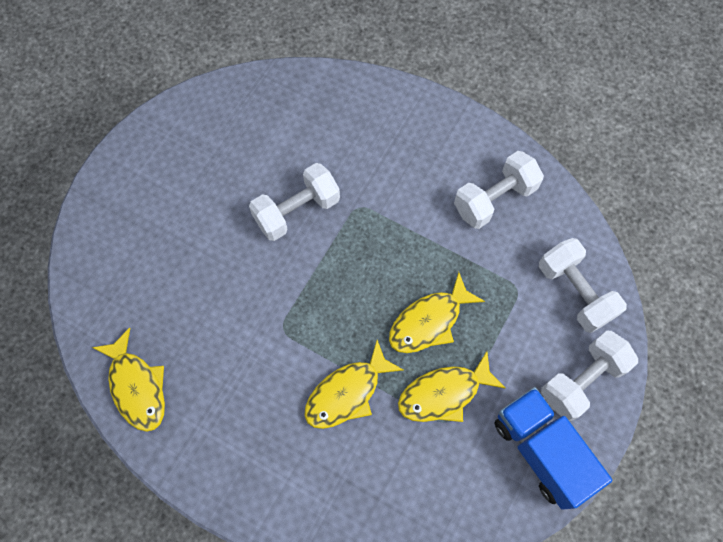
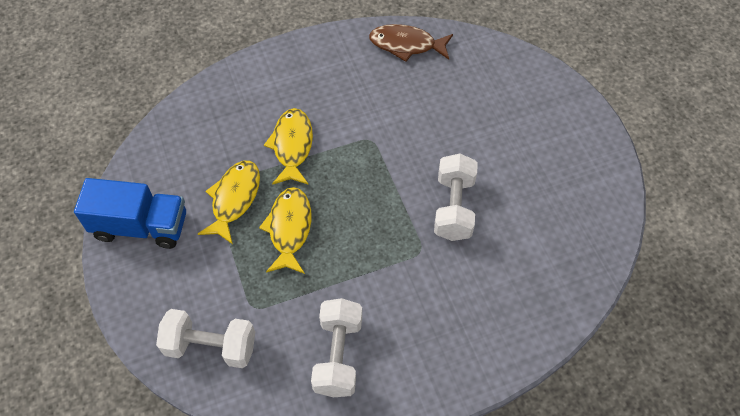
camera: 130 degrees right, 10 degrees down
(137, 386) = (406, 45): yellow fish -> brown fish
(582, 380) = (151, 292): white dumbbell -> none

